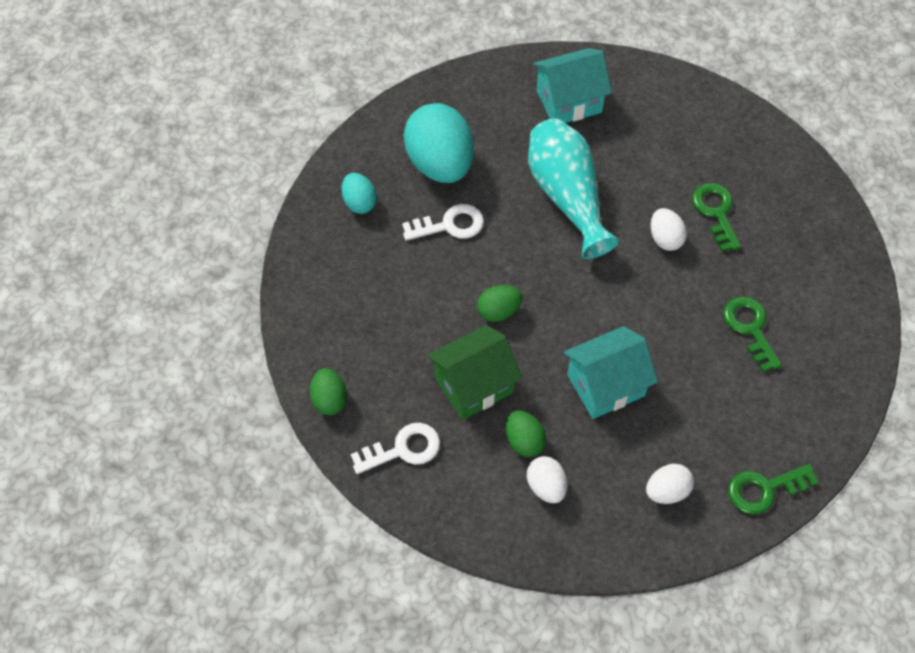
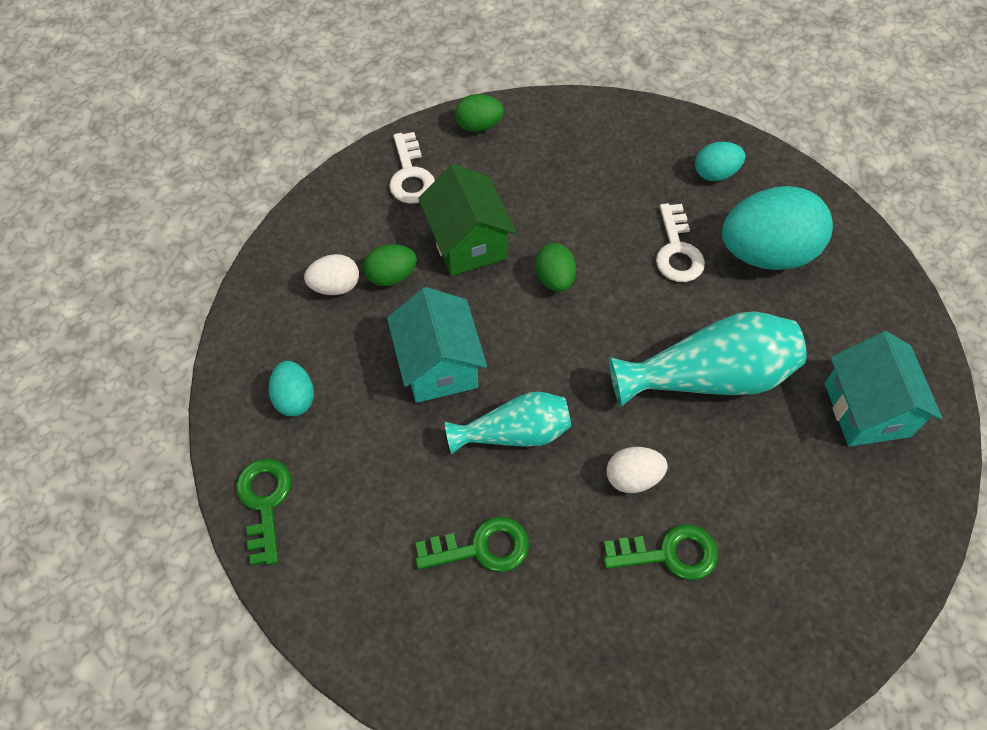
camera: 100 degrees right, 0 degrees up
(651, 320) = (514, 433): none -> turquoise vase
(667, 491) = (295, 398): white egg -> turquoise egg

